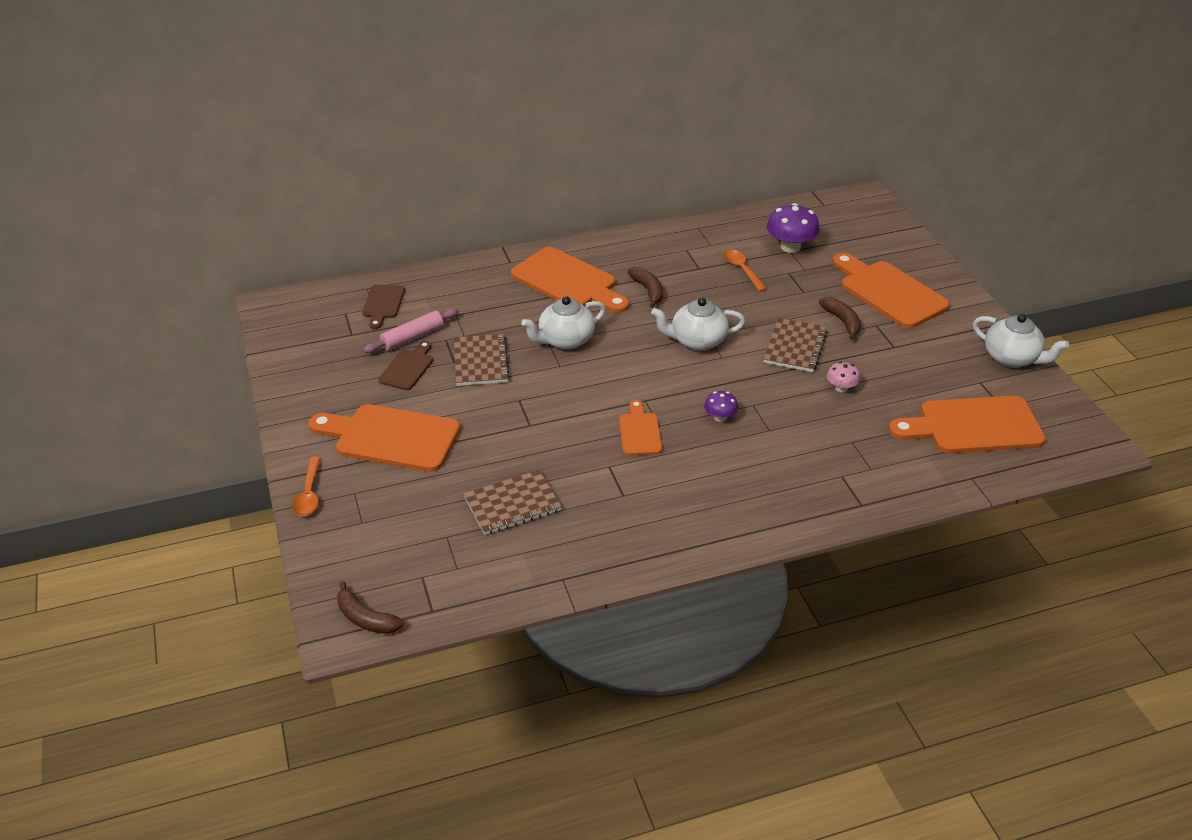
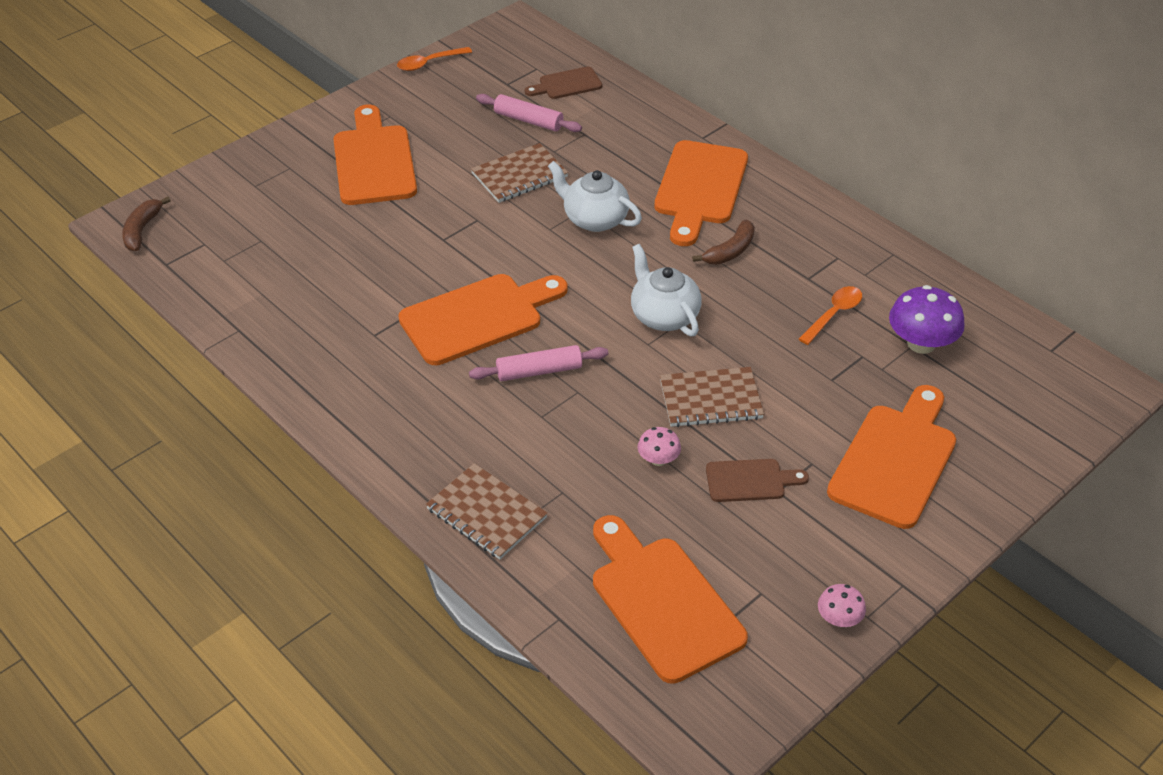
camera: 65 degrees right, 5 degrees up
(309, 494) = (275, 144): orange spoon -> orange spoon (429, 63)
(408, 368) = (479, 135): brown cutting board -> brown cutting board (750, 481)
(512, 504) = (322, 266): brown notebook -> brown notebook (486, 513)
(639, 432) = (478, 317): orange cutting board -> orange cutting board, size x1.88
(720, 417) = (539, 371): purple mushroom -> pink rolling pin
(842, 321) = (795, 430): brown banana -> none
(1012, 358) = (839, 619): white teapot -> pink mushroom

